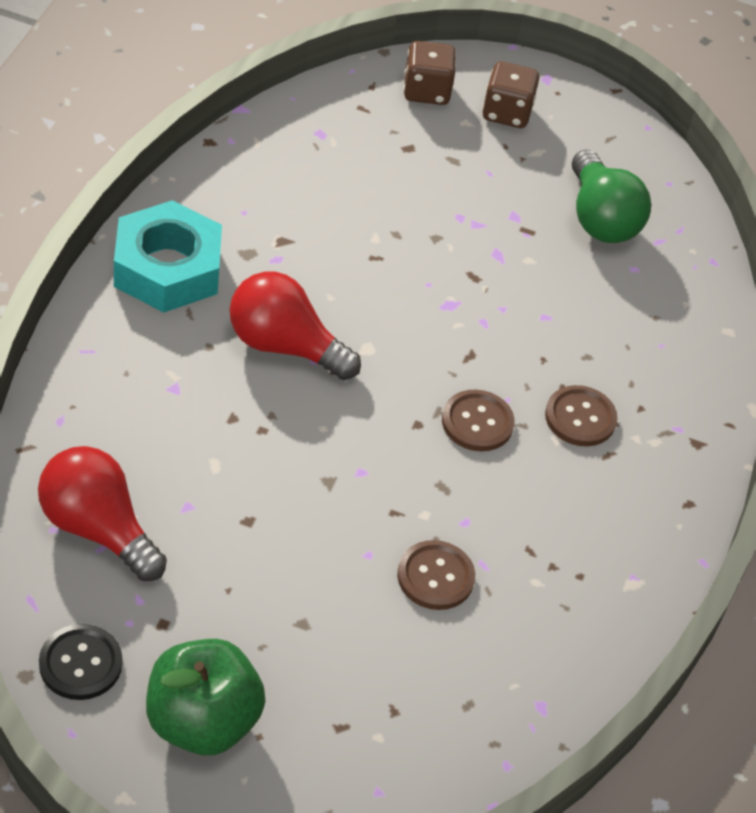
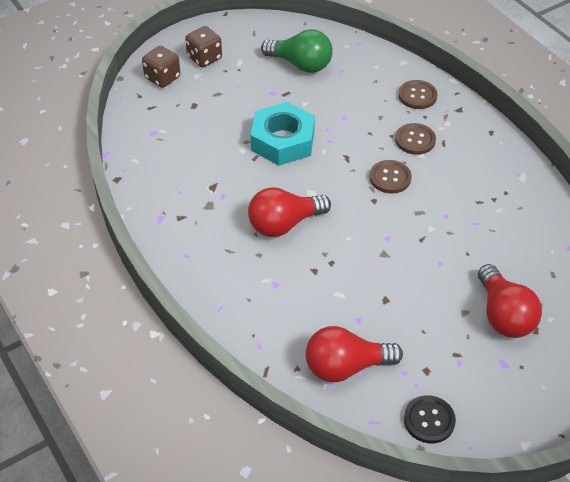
camera: 45 degrees left, 0 degrees up
(167, 268) = (191, 243): turquoise nut -> turquoise nut (283, 141)
(202, 722) = (498, 386): green apple -> none
(335, 674) = (503, 315): none -> red light bulb
(435, 577) = (471, 245): brown button -> brown button (417, 96)

